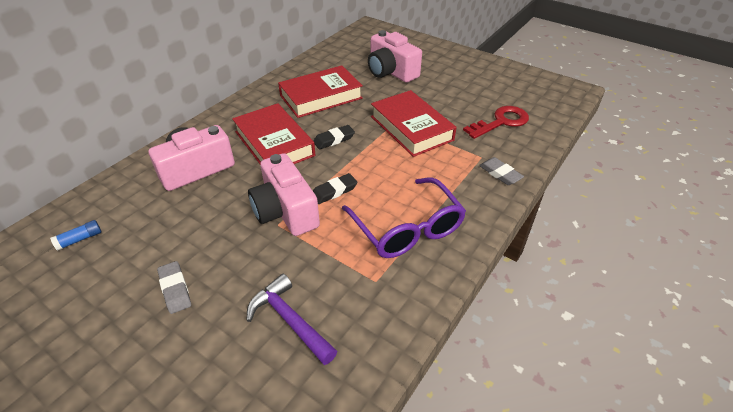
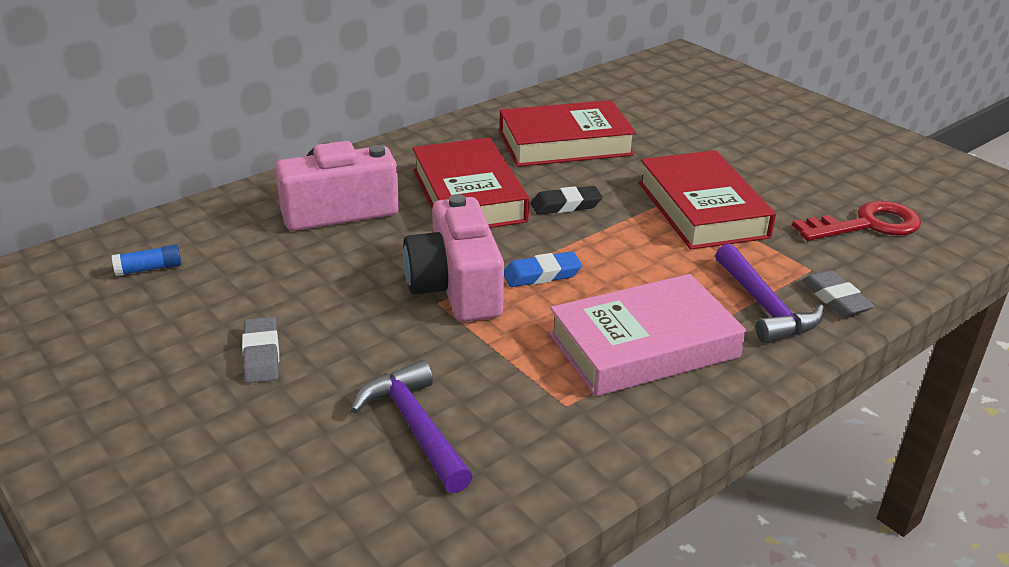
camera: 15 degrees right, 10 degrees down
(334, 191) = (542, 274): black eraser -> blue eraser
(391, 72) = (696, 124): pink camera -> none
(407, 229) = (644, 346): purple glasses -> pink book
(465, 187) = (765, 307): none -> purple hammer

